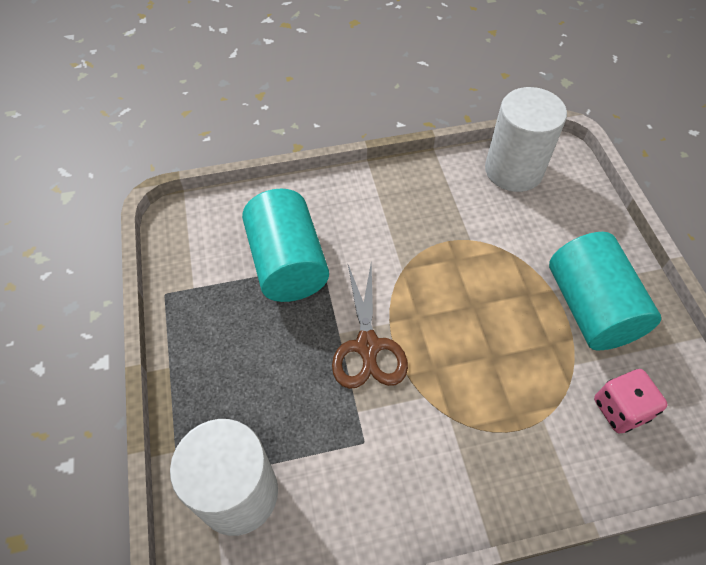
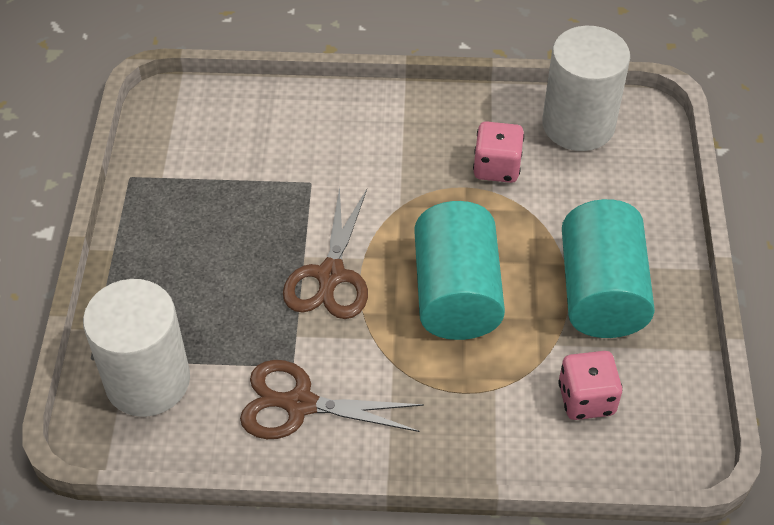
camera: 15 degrees right, 5 degrees down
(287, 263) = (273, 173): turquoise cylinder -> turquoise cylinder (456, 294)
(384, 480) = (300, 404): none -> brown scissors
(466, 218) = (497, 167): none -> pink dice

